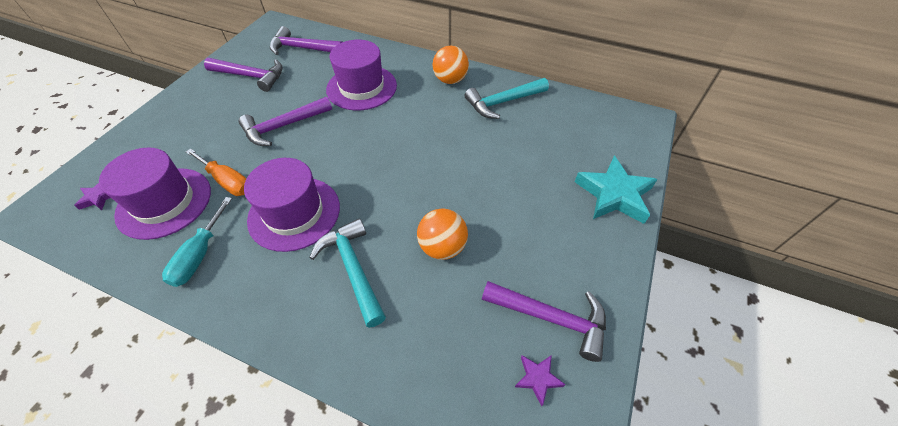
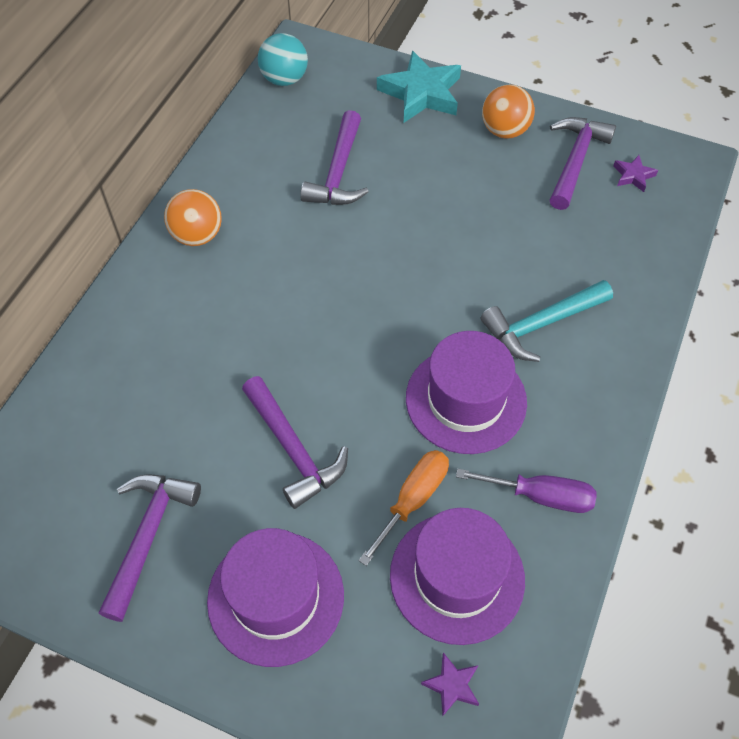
camera: 90 degrees left, 5 degrees up
(200, 255) = (541, 496): turquoise screwdriver -> purple screwdriver
(302, 48) = (67, 464): purple hammer -> purple hammer (338, 172)
(361, 87) = (202, 352): purple hat -> purple hat (275, 597)
(442, 247) = (504, 243): orange ball -> orange ball (504, 131)
(503, 102) = (256, 177): turquoise hammer -> none
(604, 112) = (284, 79): none -> turquoise ball

